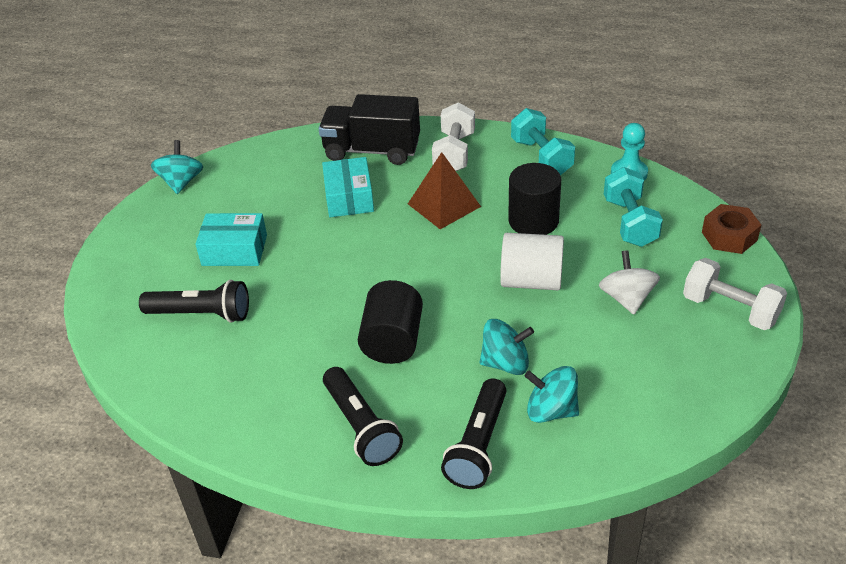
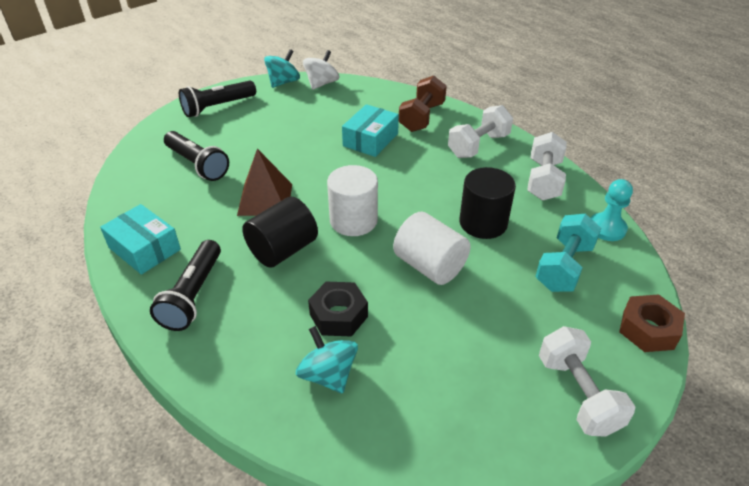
camera: 35 degrees right, 0 degrees up
(234, 250) = (262, 137): turquoise box -> turquoise box (144, 248)
(372, 150) = (422, 117): black truck -> brown dumbbell
(424, 280) = (353, 220): none -> white cylinder
(444, 205) = (429, 177): brown pyramid -> brown pyramid (265, 199)
(478, 445) = (247, 363): black flashlight -> black flashlight (218, 107)
(505, 363) = (338, 315): turquoise spinning top -> black nut
(541, 157) = (543, 180): turquoise dumbbell -> white dumbbell
(627, 298) = (492, 326): white spinning top -> white spinning top (321, 84)

